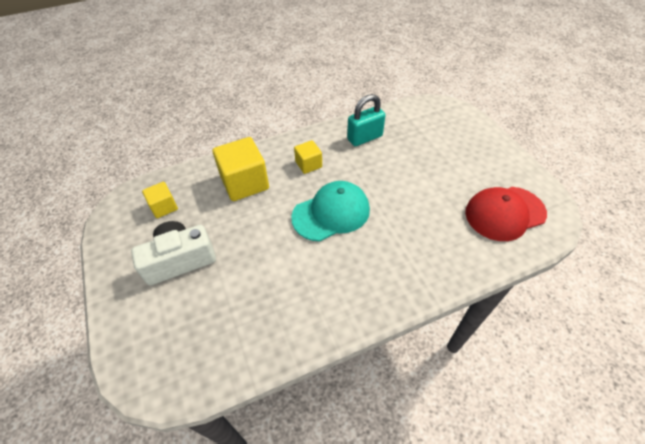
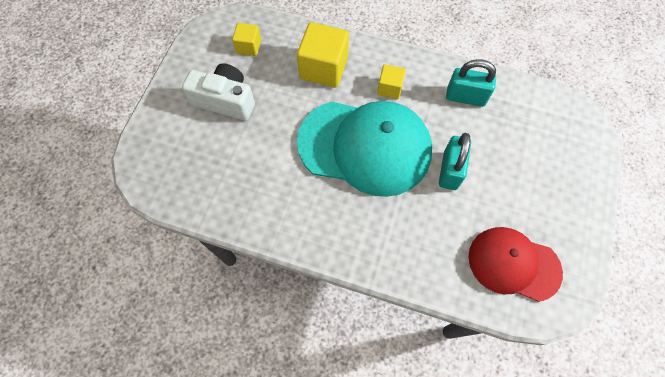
camera: 40 degrees right, 15 degrees up
(331, 213) = (365, 147): turquoise cap -> turquoise cap, size x1.62
(404, 187) = (450, 170): none -> turquoise padlock

